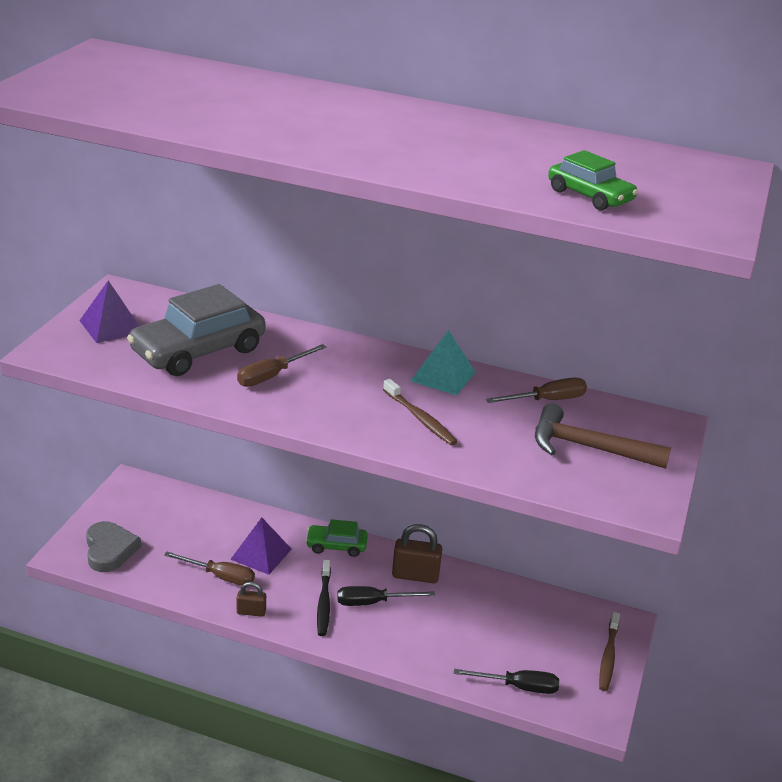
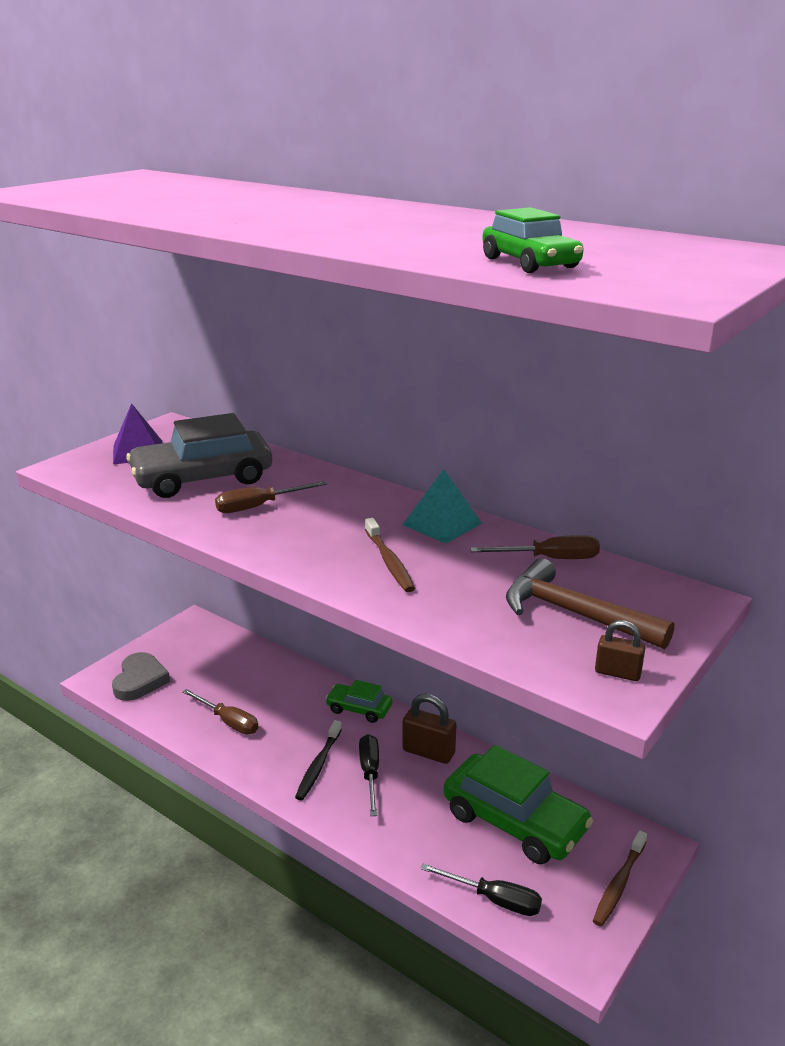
camera: 20 degrees right, 5 degrees down
(251, 612) = (240, 762): brown padlock -> brown padlock (617, 673)
(261, 554) = (279, 705): purple pyramid -> none
(373, 602) = (370, 773): black screwdriver -> black screwdriver turned 75 degrees clockwise
(510, 622) = (514, 821): none -> green car

